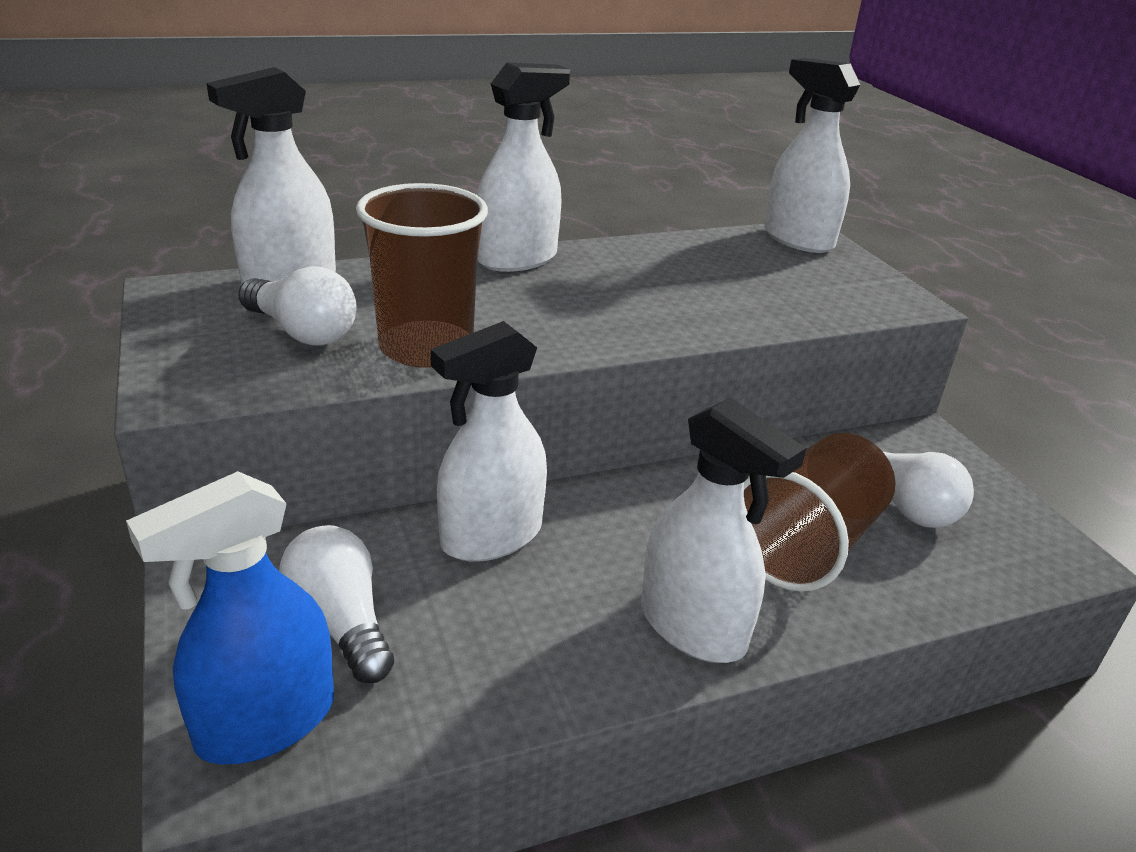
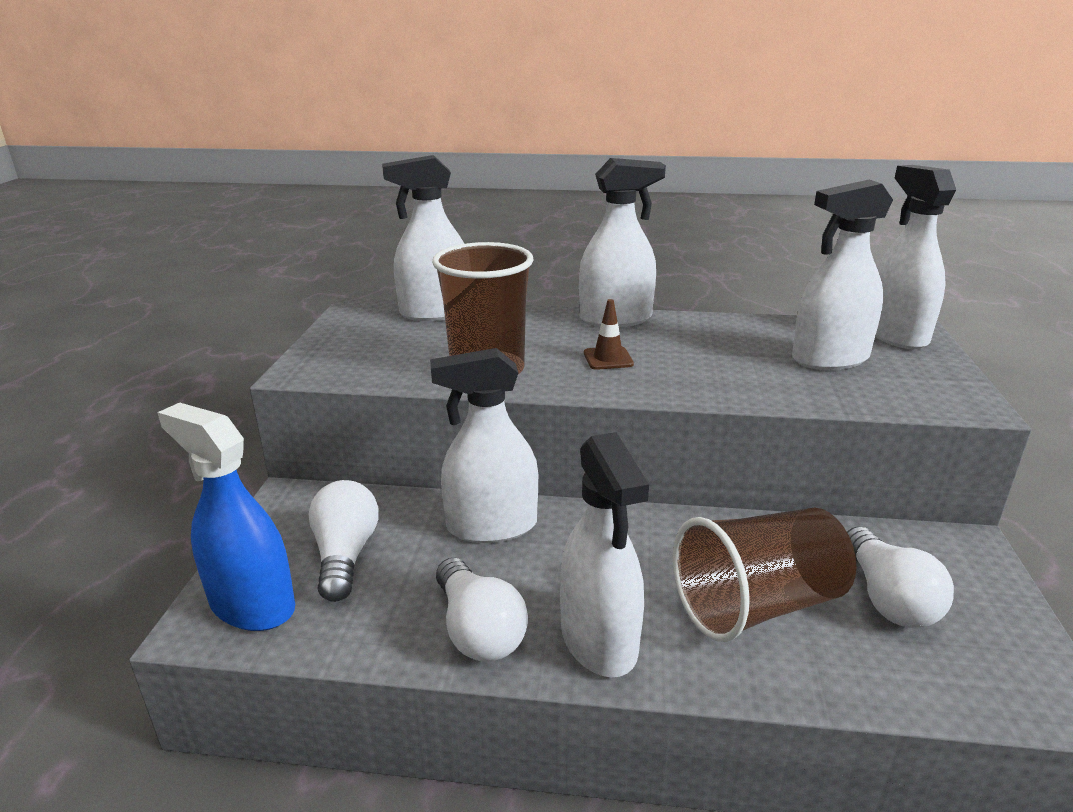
camera: 30 degrees right, 5 degrees down
(265, 722) = (252, 605): blue spray bottle -> blue spray bottle turned 45 degrees clockwise
(302, 332) = (413, 346): white light bulb -> white light bulb (478, 630)
(551, 309) = (608, 358): none -> brown traffic cone
(763, 274) = (830, 359): none -> white spray bottle

